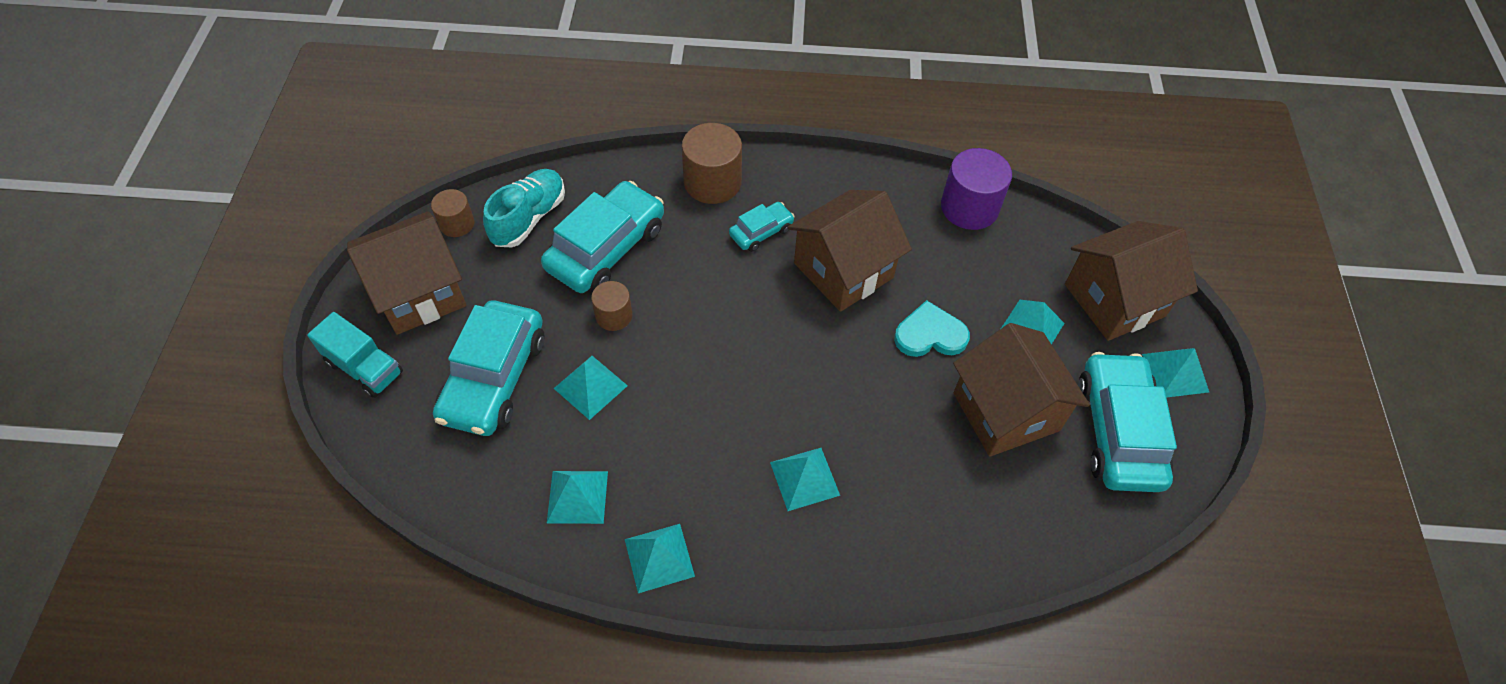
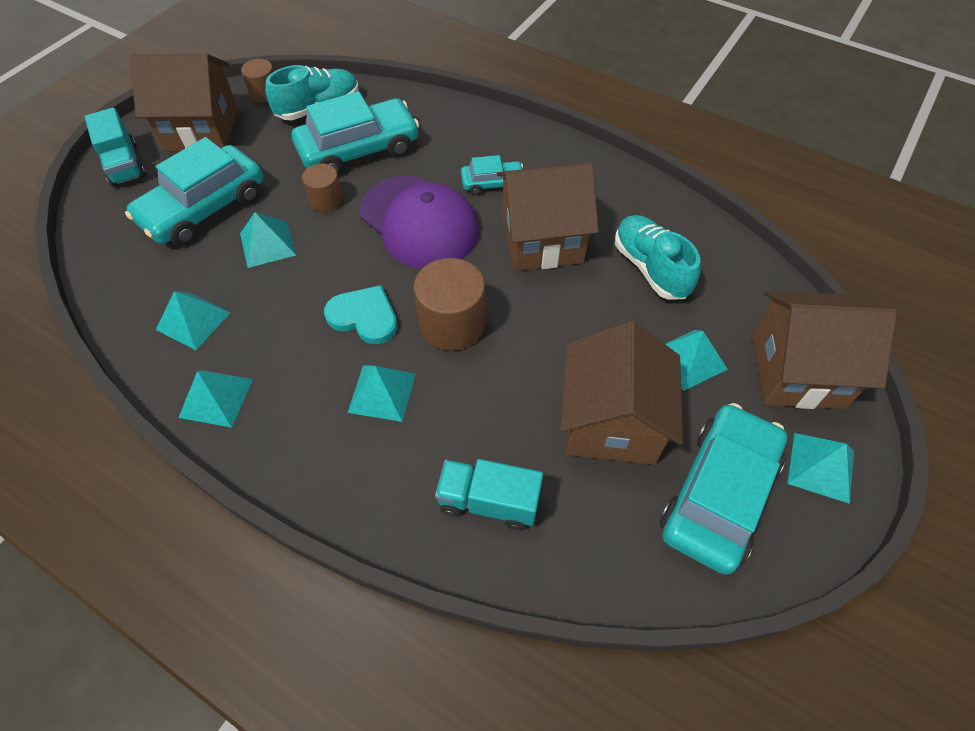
camera: 30 degrees right, 0 degrees up
(712, 182) = (480, 132): brown cylinder -> brown cylinder (452, 324)
(721, 300) = (419, 222): none -> purple cap
(930, 334) = (584, 323): turquoise heart -> turquoise heart (364, 317)
(951, 258) = (650, 268): none -> turquoise shoe
(956, 526) = (488, 502): none -> turquoise truck
(969, 207) = (698, 233): purple cylinder -> none

